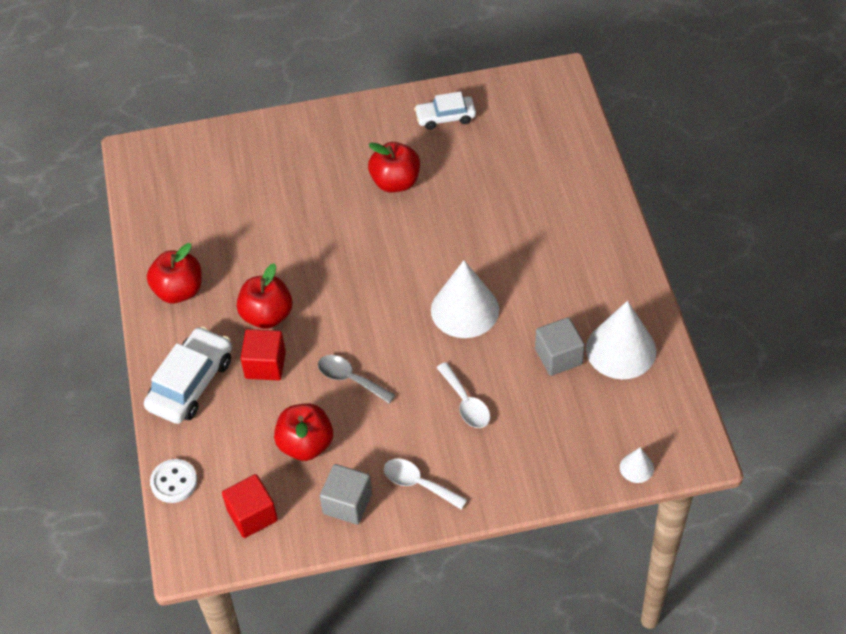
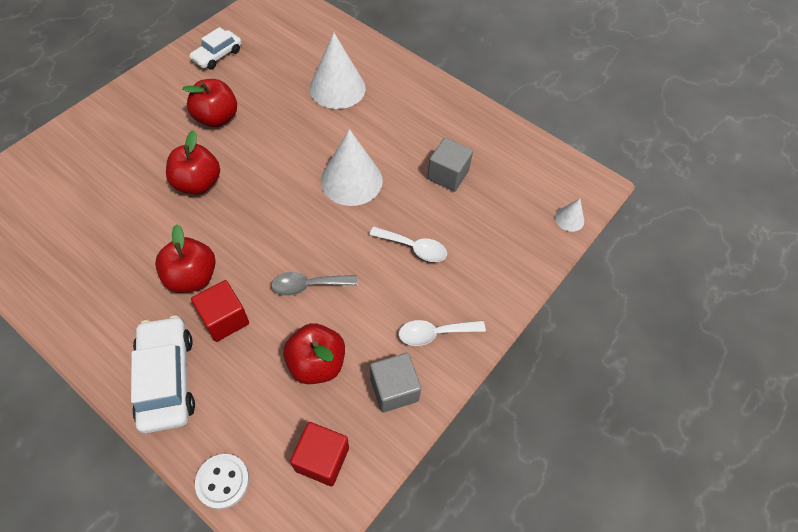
camera: 45 degrees left, 5 degrees up
(179, 290) = (89, 304): red apple -> red apple (198, 183)
(621, 349) = (483, 146): white cone -> white cone (337, 88)

